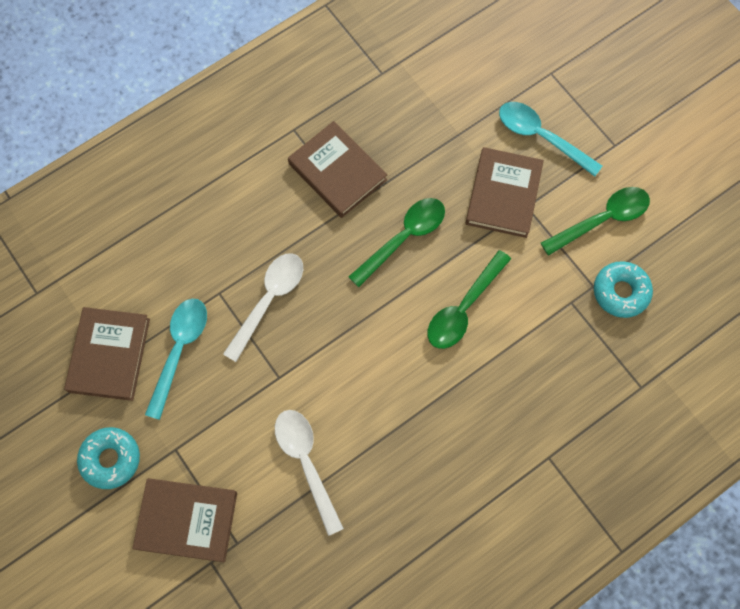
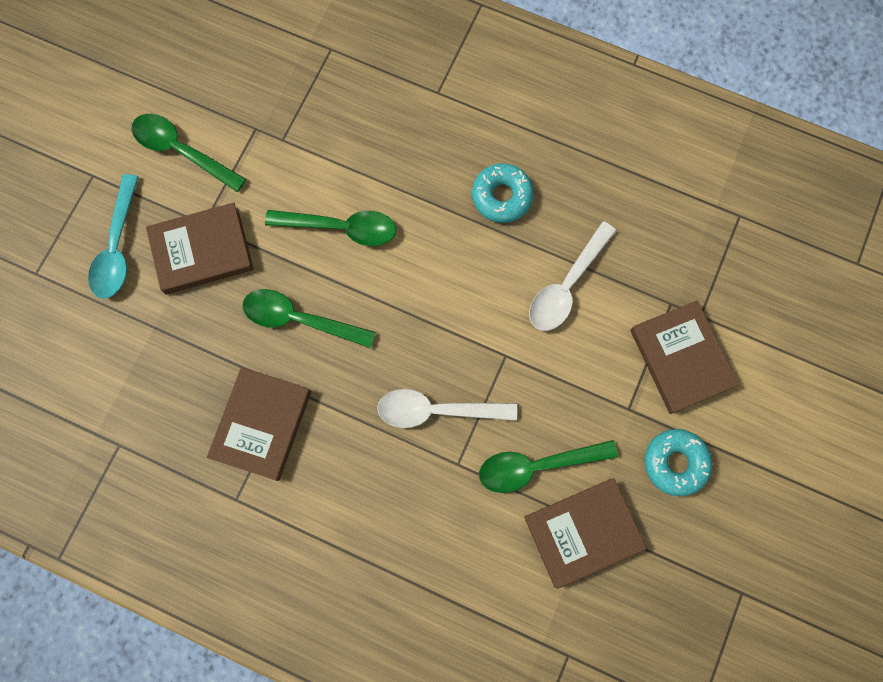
camera: 120 degrees left, 5 degrees up
(179, 350) = (537, 465): turquoise spoon -> green spoon
(620, 292) = (248, 103): turquoise donut -> turquoise donut (502, 196)

